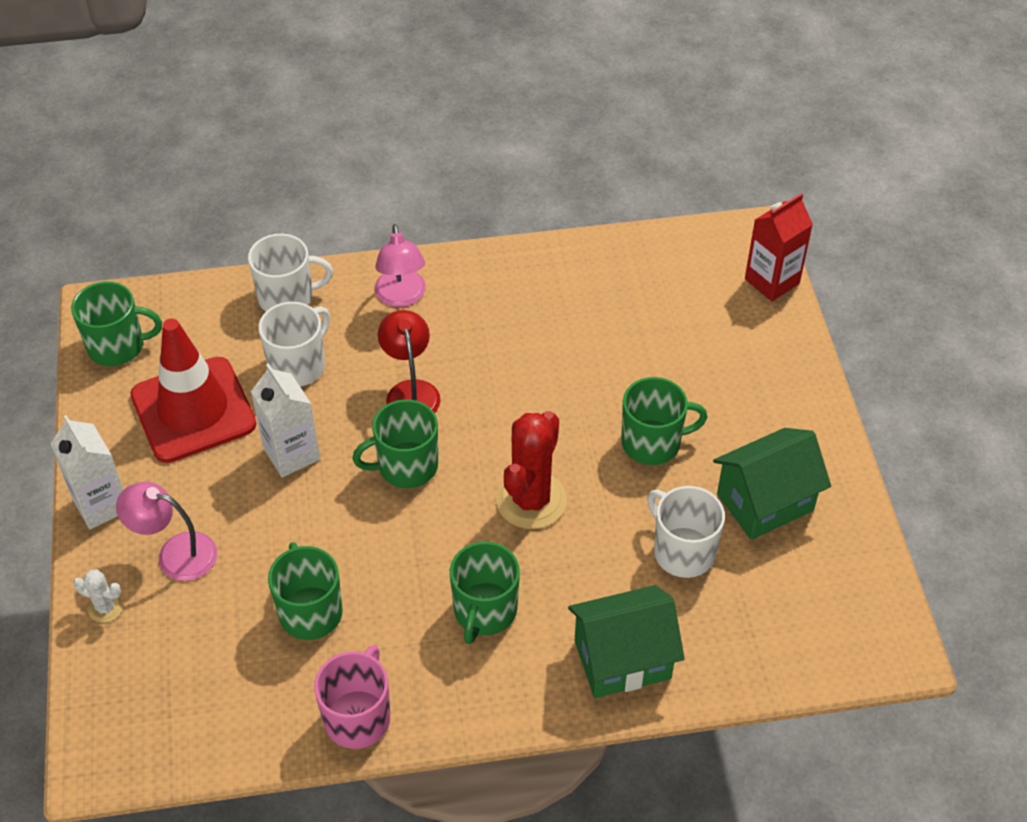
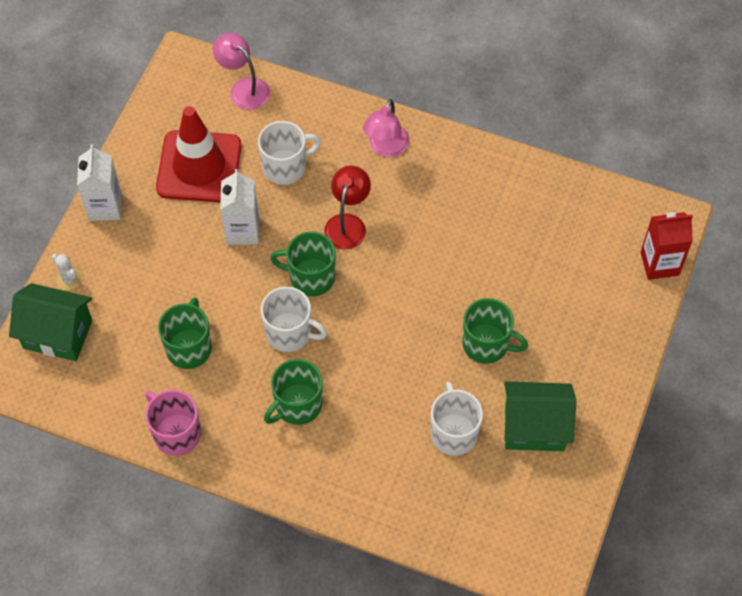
camera: 30 degrees right, 10 degrees up
(118, 346) = (178, 95): green mug -> none
(175, 553) = (131, 264): pink lamp -> pink lamp (244, 88)
(287, 297) = (309, 111): white mug -> white mug (290, 333)
(358, 717) = (176, 433): pink mug -> pink mug turned 90 degrees counterclockwise
(531, 500) = (377, 344): red cactus -> none
(622, 659) = (363, 485): green house -> green house (57, 334)

